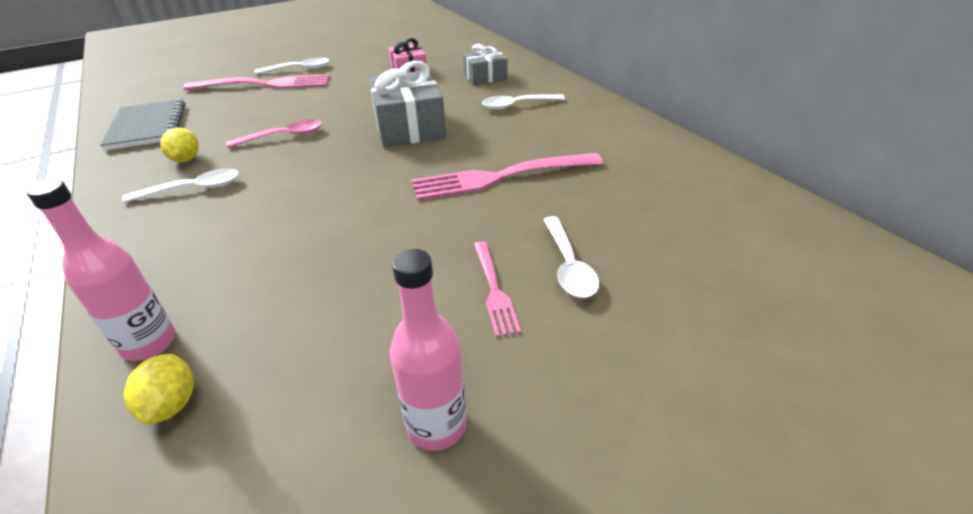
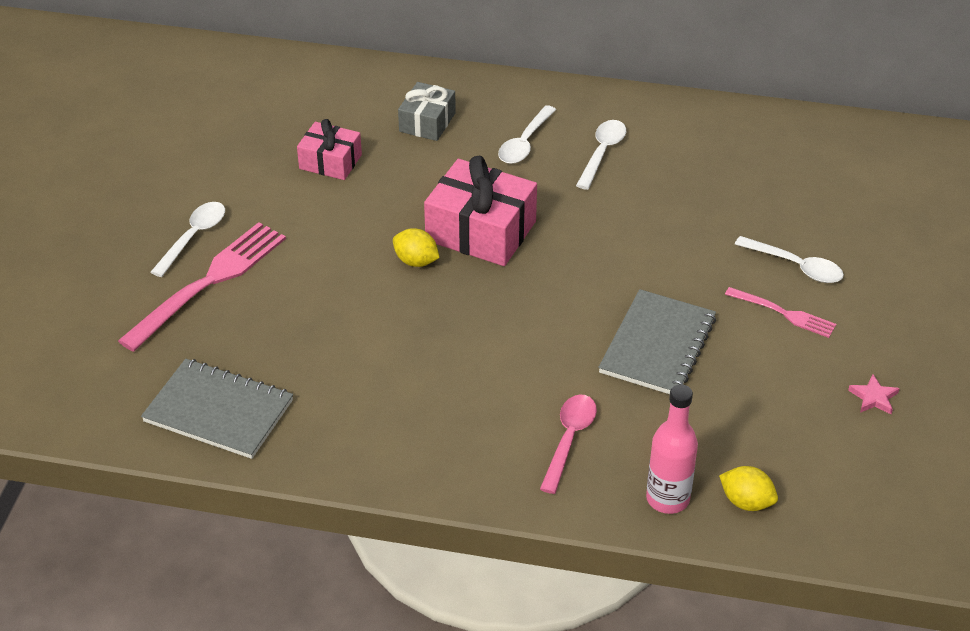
camera: 50 degrees left, 5 degrees up
(186, 159) = (358, 403): yellow lemon -> yellow lemon (416, 261)
(193, 189) = (436, 416): white spoon -> white spoon (602, 153)
(283, 136) = (390, 319): pink spoon -> pink spoon (569, 440)
(367, 242) = (657, 345): none -> grey notebook
(409, 127) = (481, 231): grey gift -> pink gift
(436, 425) = (873, 397): pink bottle -> pink star
(501, 177) = (645, 229): pink fork -> none

